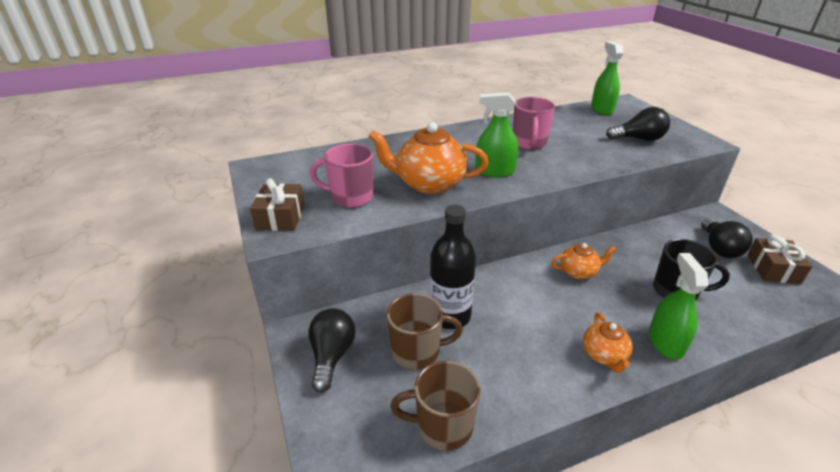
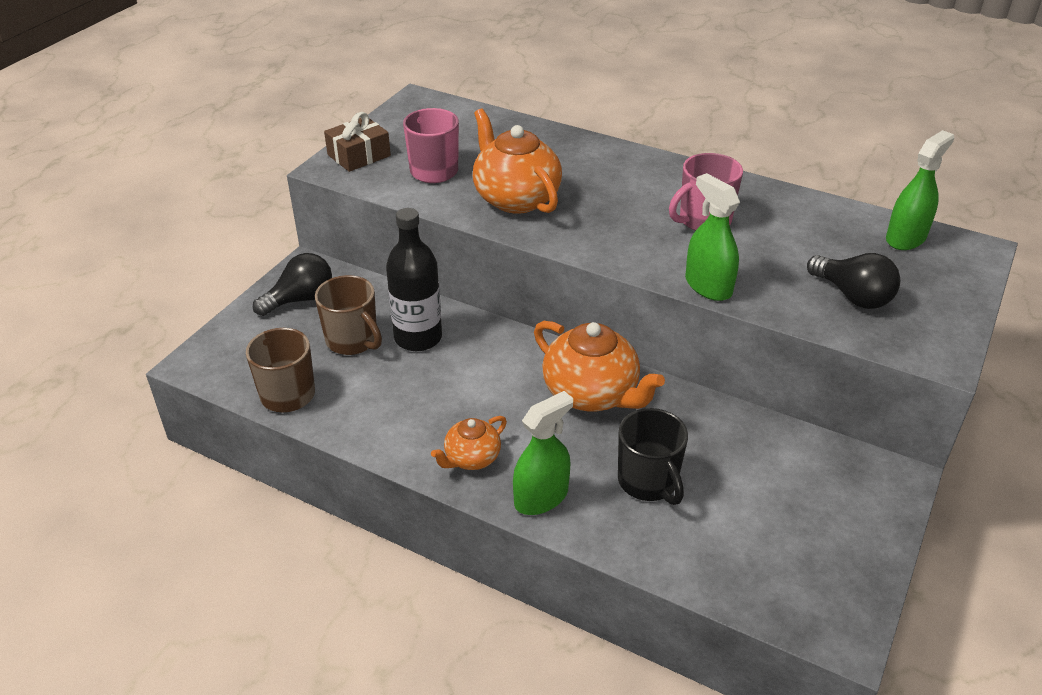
camera: 50 degrees right, 5 degrees up
(494, 171) = (598, 225): green spray bottle -> green spray bottle (708, 286)
(579, 272) = (591, 394): orange teapot -> orange teapot, size x1.81
(719, 248) = (800, 498): black light bulb -> none
(773, 269) = (814, 562): brown gift -> none

